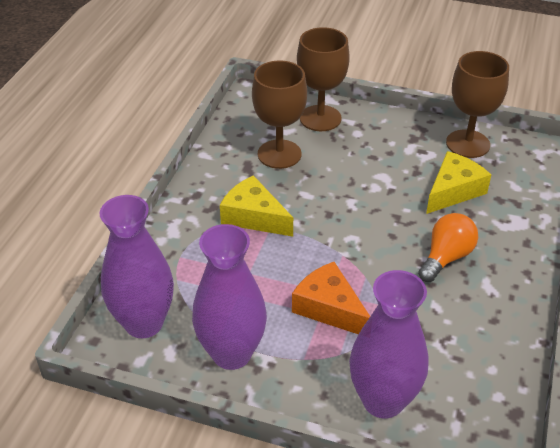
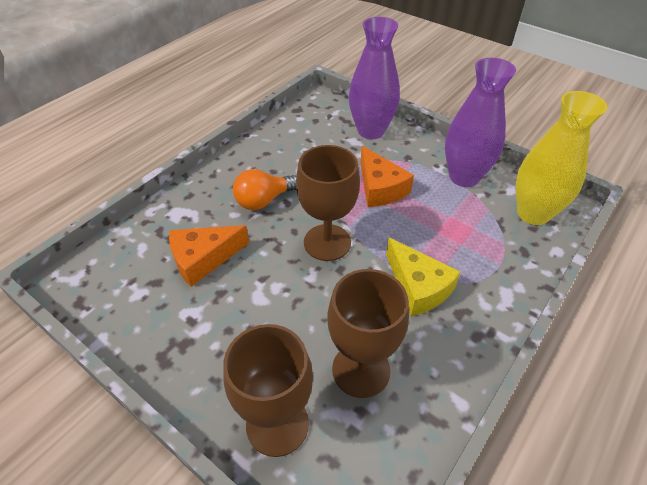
camera: 160 degrees left, 5 degrees up
(144, 323) = (533, 213): purple vase -> yellow vase
(453, 191) = (203, 259): yellow cheese -> orange cheese
(467, 144) = (133, 314): brown goblet -> brown goblet (327, 242)

